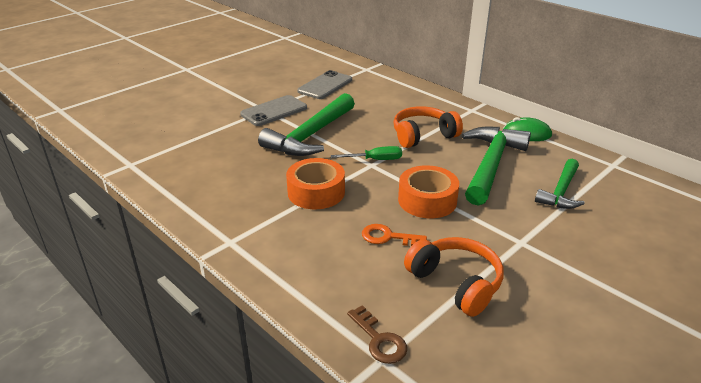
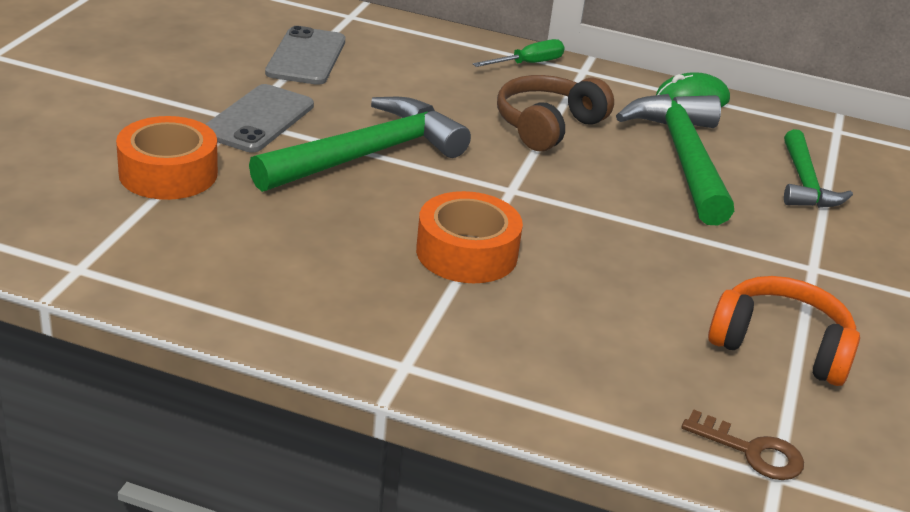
camera: 30 degrees left, 0 degrees up
(311, 135) = (367, 155): green hammer -> green hammer turned 135 degrees counterclockwise
(375, 160) = (510, 180): green screwdriver -> green screwdriver (528, 64)
(388, 237) = (637, 301): orange key -> none
(423, 135) = (547, 126): orange headphones -> brown headphones
(427, 200) = (643, 232): orange tape -> orange tape (168, 173)

